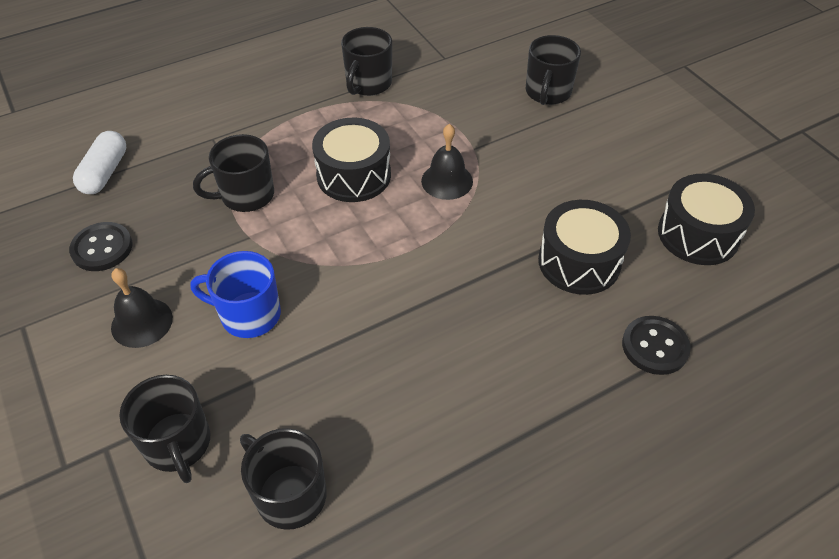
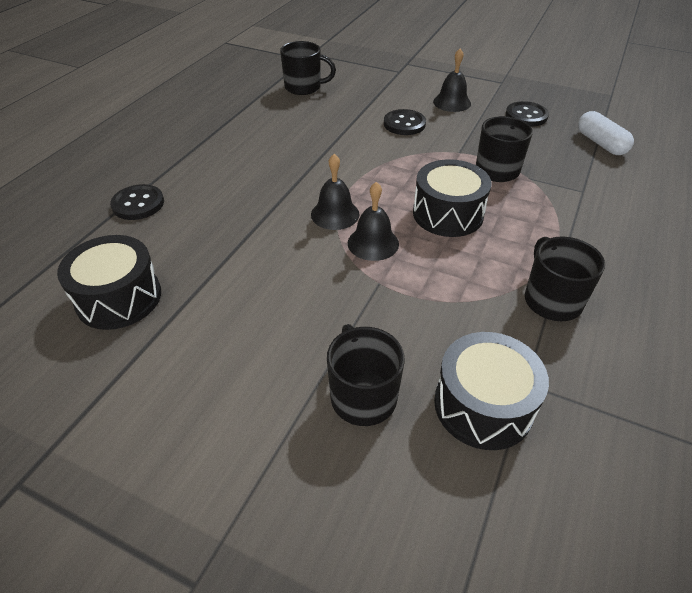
camera: 145 degrees right, 5 degrees down
(178, 444) = (371, 81): black mug -> none
(248, 315) = (404, 124): blue mug -> black button
(453, 226) = (335, 214): none -> black bell
(579, 262) = (219, 231): black drum -> black drum (483, 405)

